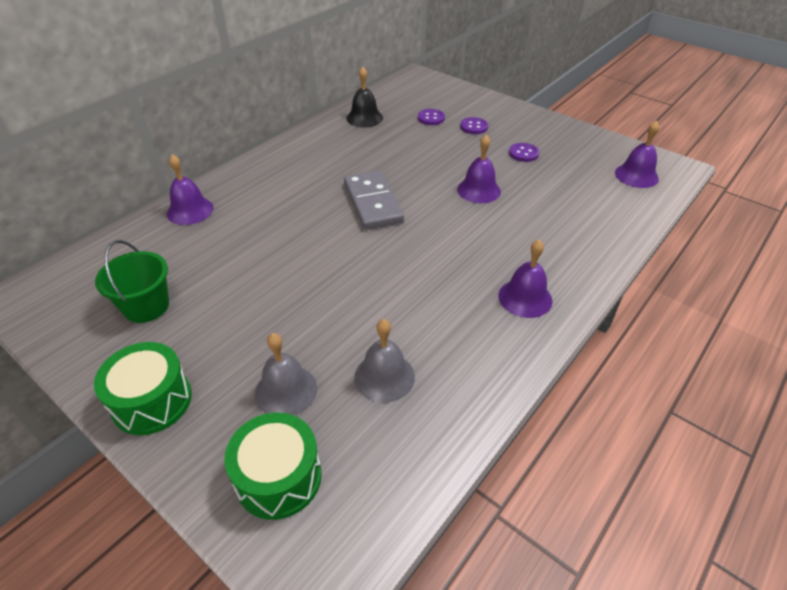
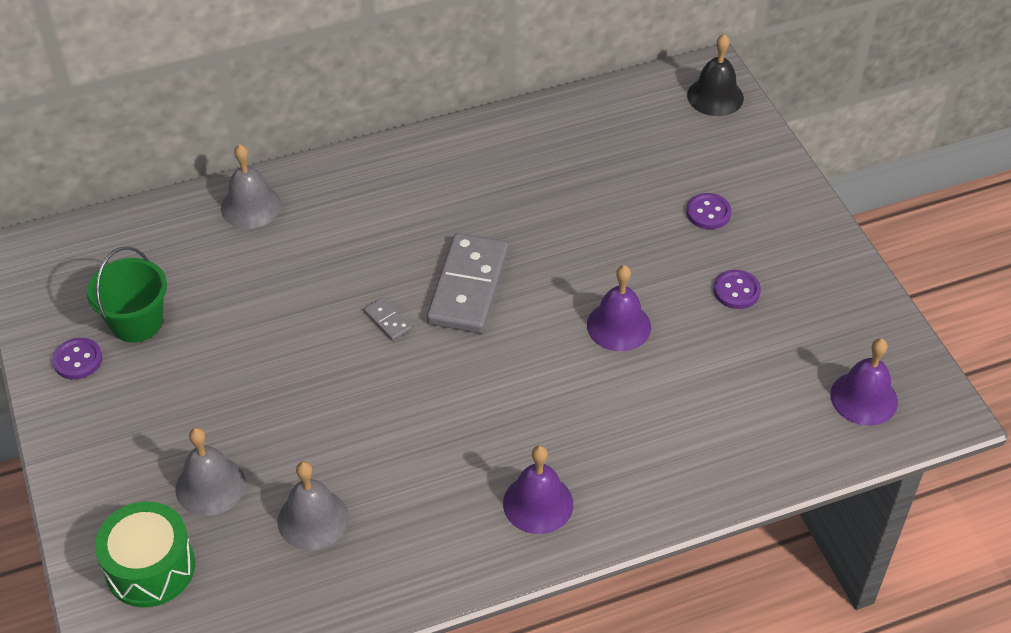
camera: 30 degrees right, 5 degrees up
(152, 401) = (86, 435): green drum -> none
(190, 210) = (251, 206): purple bell -> grey bell
(336, 238) = (387, 321): none -> grey domino
(364, 118) = (566, 133): black bell -> black bell (715, 96)
(431, 118) = (660, 171): purple button -> purple button (78, 360)

